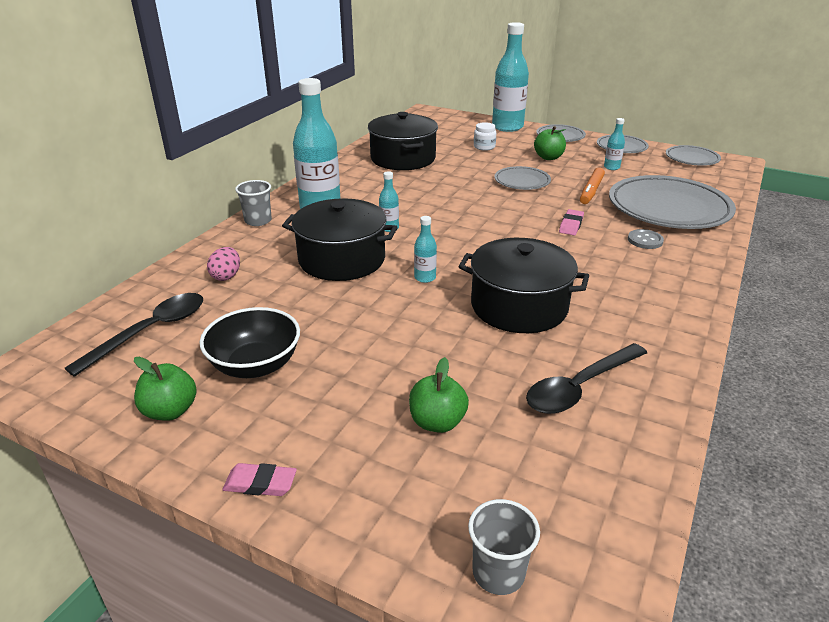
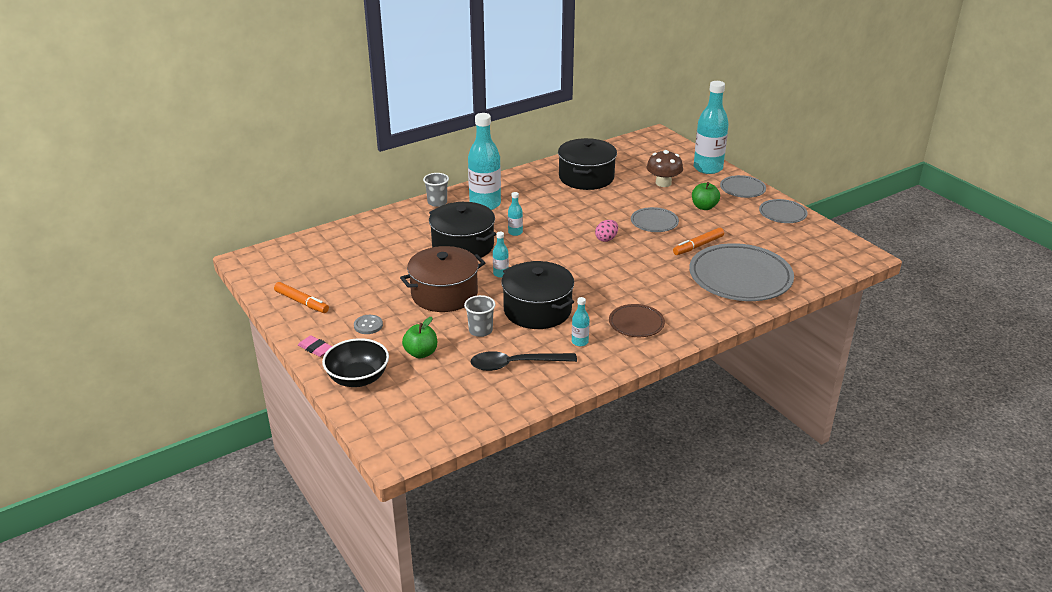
camera: 30 degrees right, 0 degrees up
(151, 331) = (322, 257): black spoon -> none
(170, 411) = (302, 302): green apple -> orange marker
(226, 276) = (386, 236): pink egg -> pink egg (606, 239)
(255, 365) = (359, 293): black bowl -> black bowl (358, 378)
(380, 325) = (444, 294): none -> brown pot
(484, 147) = (663, 183): white jar -> brown mushroom
(498, 573) = (382, 420): grey cup -> grey cup (480, 330)
(571, 225) = (644, 268): pink eraser -> none
(611, 167) = (745, 230): turquoise bottle -> turquoise bottle (580, 342)
(642, 284) = (636, 323): none -> brown plate
(645, 240) = (683, 295): grey button -> grey button (368, 325)
(692, 158) = (830, 241): grey plate -> none

